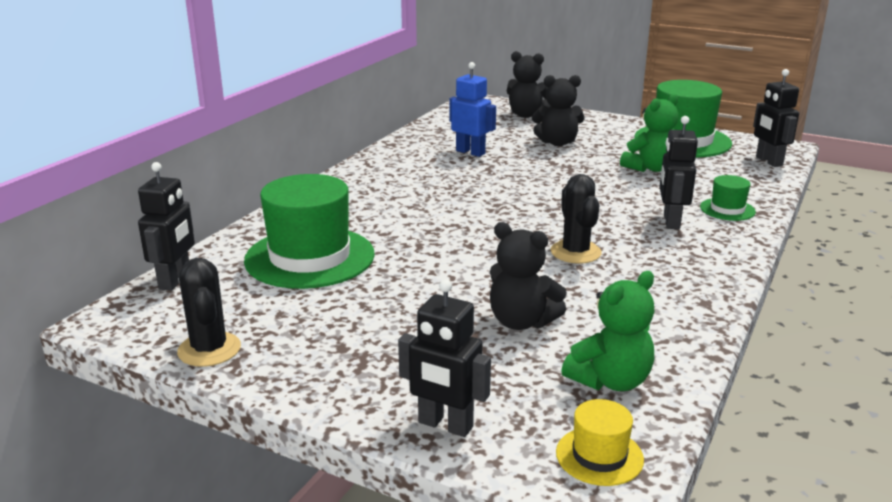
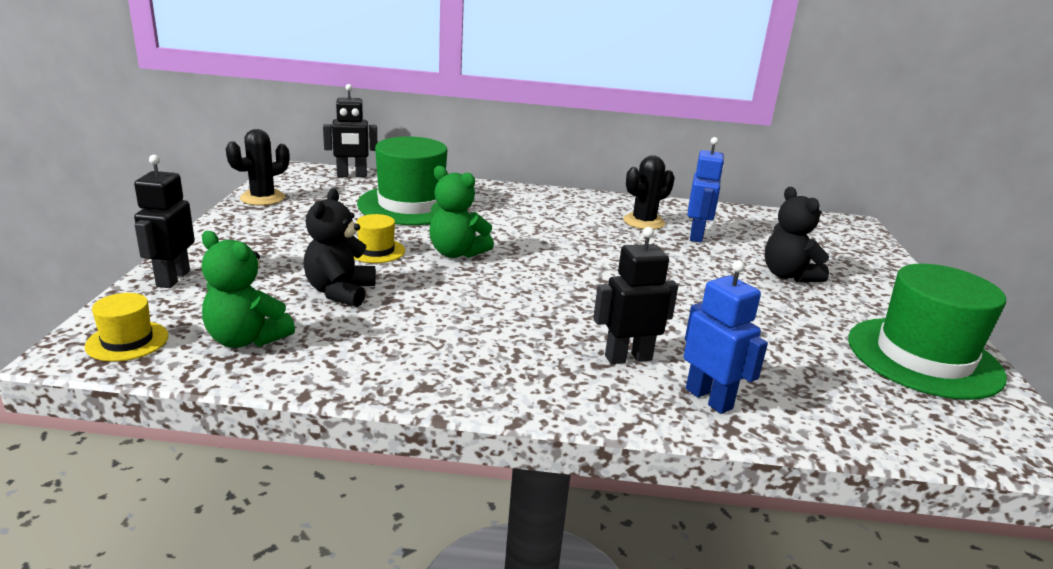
camera: 65 degrees right, 0 degrees up
(428, 292) = (376, 251): none -> yellow hat
(526, 115) = (850, 252): black teddy bear -> none
(575, 252) = (498, 306): black cactus -> black cactus (643, 222)
(650, 168) = (784, 337): green teddy bear -> green teddy bear (456, 253)
(727, 209) = (709, 399): green hat -> blue robot
(768, 161) = (949, 436): black robot -> none

